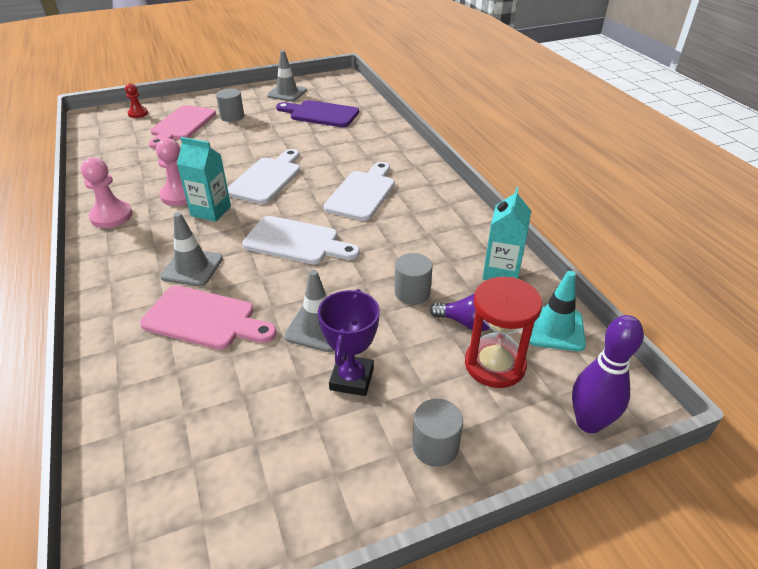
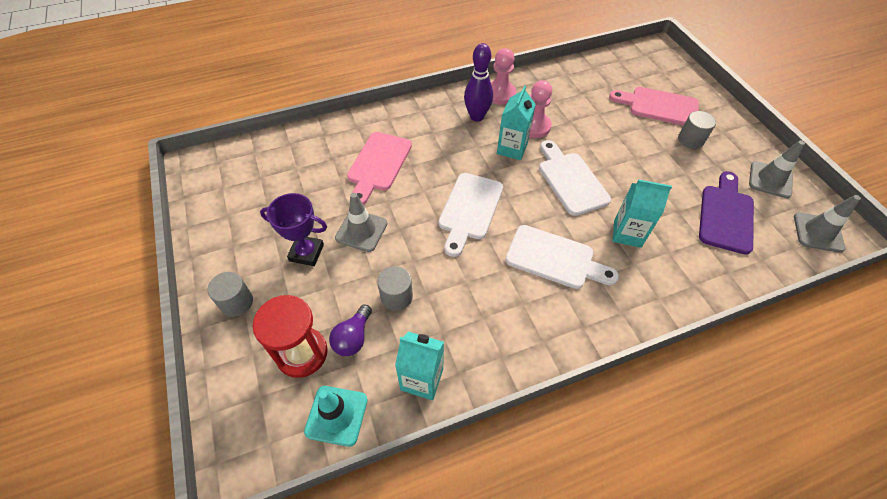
camera: 90 degrees right, 15 degrees up
(138, 113) = (673, 74): red pawn -> none
(192, 268) = (435, 149): grey traffic cone -> grey traffic cone (818, 232)
(267, 178) = (571, 180): white cutting board -> white cutting board turned 135 degrees counterclockwise
(336, 156) = (627, 233): none -> turquoise carton
(588, 422) = (228, 417): purple bowling pin -> purple bowling pin (476, 116)

